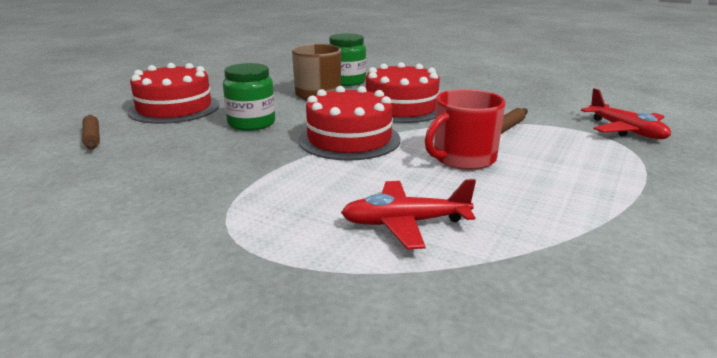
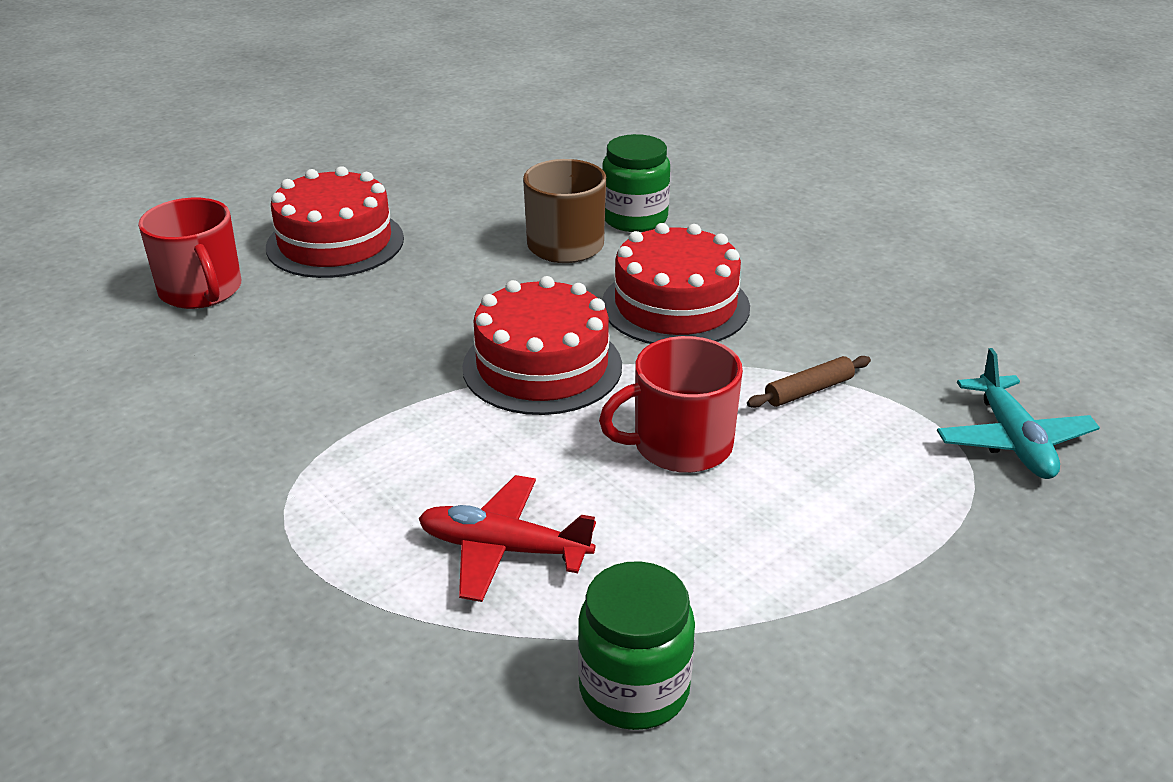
camera: 20 degrees right, 10 degrees up
(92, 138) = (201, 290): brown rolling pin -> red mug
(251, 123) = (424, 300): green jar -> green jar (634, 689)
(626, 131) = (1013, 440): red plane -> turquoise plane

